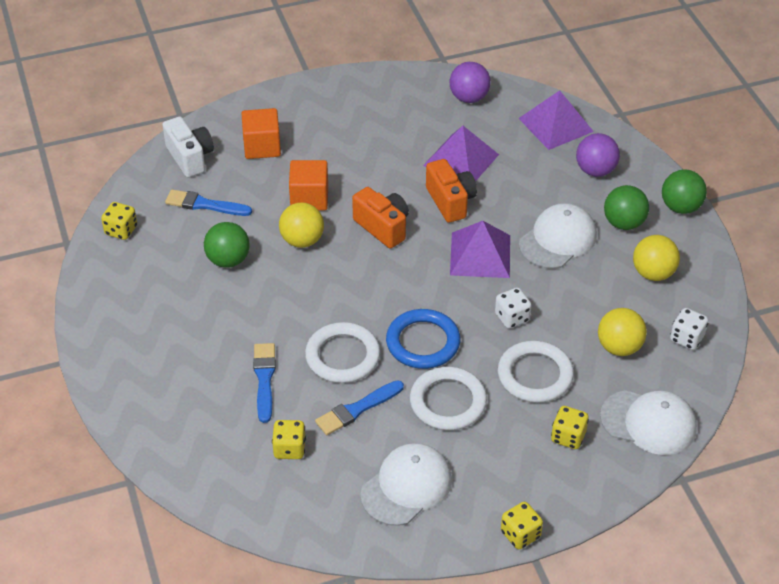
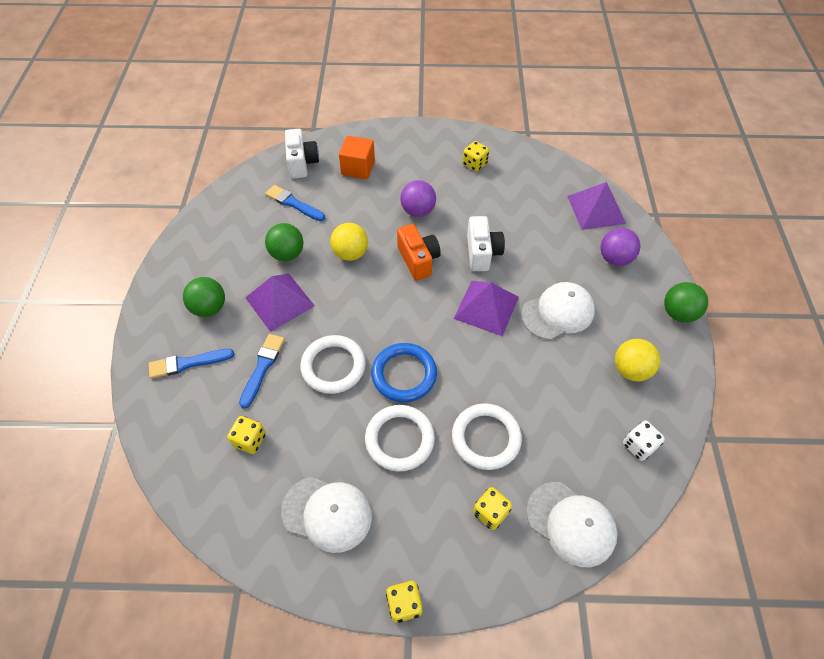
camera: 20 degrees right, 10 degrees up
(121, 230) = (223, 207): yellow dice -> yellow dice (474, 164)
(309, 198) = (373, 219): orange cube -> none
(357, 409) = (321, 421): blue brush -> blue brush (187, 363)
(406, 486) = (327, 513): white cap -> white cap turned 45 degrees clockwise
(450, 201) = (482, 253): orange camera -> white camera
(461, 160) = (506, 219): purple pyramid -> purple pyramid (279, 301)
(469, 98) = (534, 169): purple ball -> purple ball (418, 211)
(512, 317) = (489, 374): white dice -> none
(619, 347) = (572, 434): yellow ball -> none
(623, 223) = (621, 314): green ball -> green ball (209, 308)

